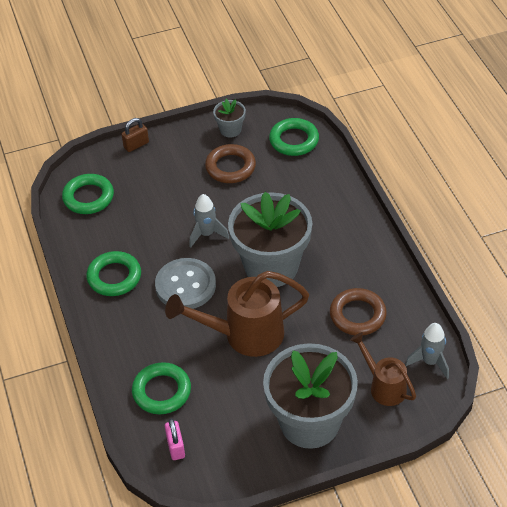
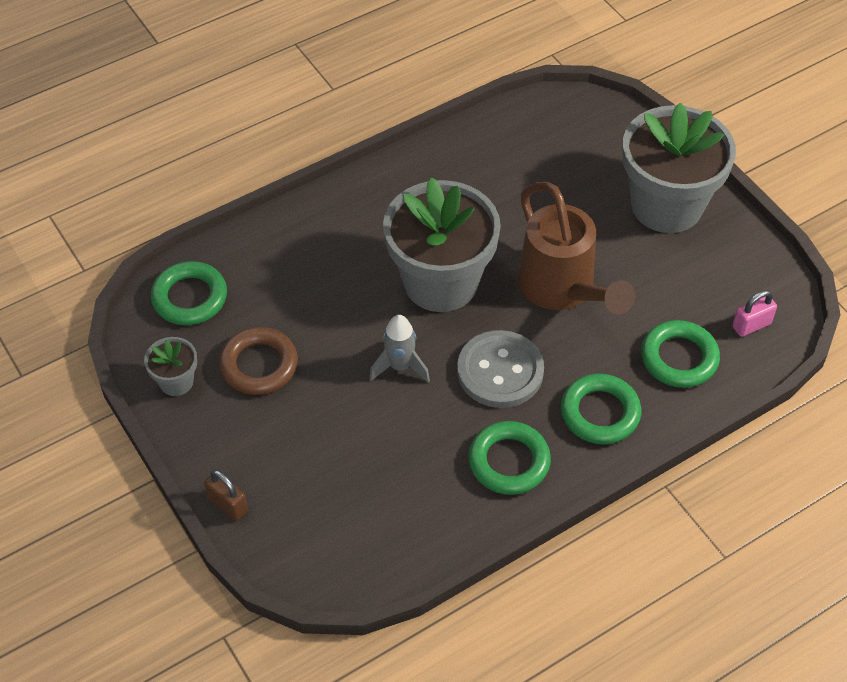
camera: 105 degrees left, 5 degrees up
(88, 197) = (358, 542): green ring -> green ring (600, 413)
(357, 315) = (496, 183): brown ring -> none
(384, 386) = (592, 147): brown watering can -> none
(430, 362) = (544, 112): grey rocket -> none

